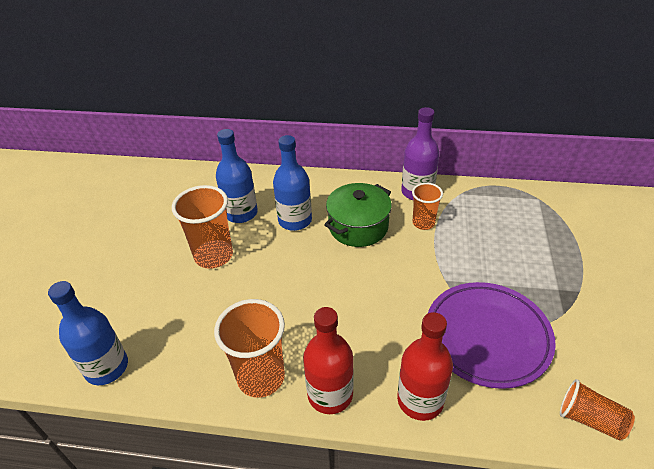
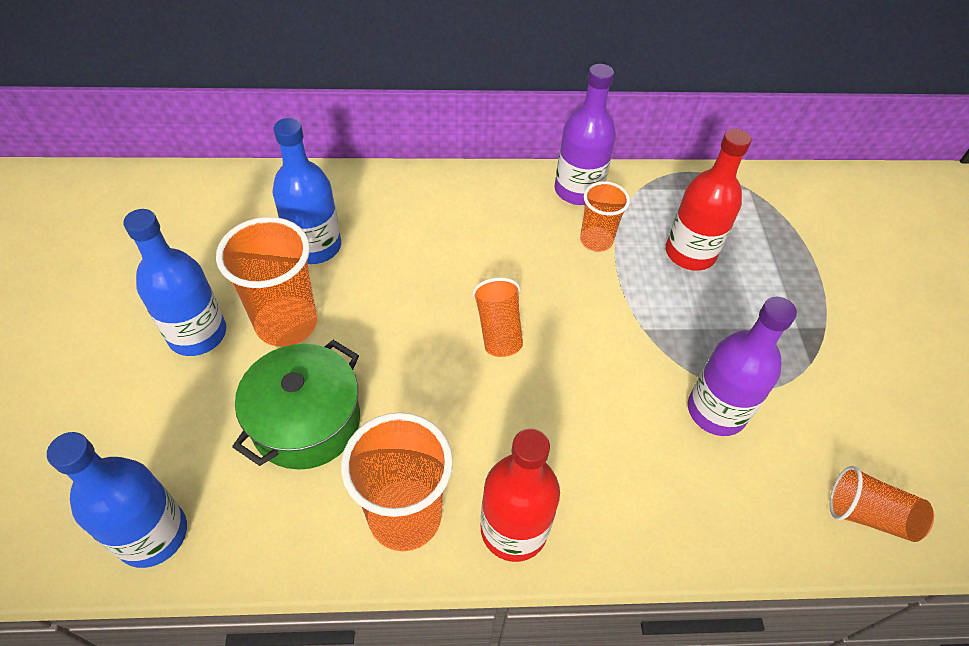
camera: 15 degrees left, 10 degrees up
(295, 220) = (403, 252): blue bottle -> blue bottle (197, 334)
(346, 271) = (498, 329): none -> orange cup
(358, 227) = (502, 254): green pot -> green pot (306, 421)
(420, 400) = (643, 520): red bottle -> red bottle (690, 253)
(487, 337) = (716, 411): purple plate -> purple bottle

